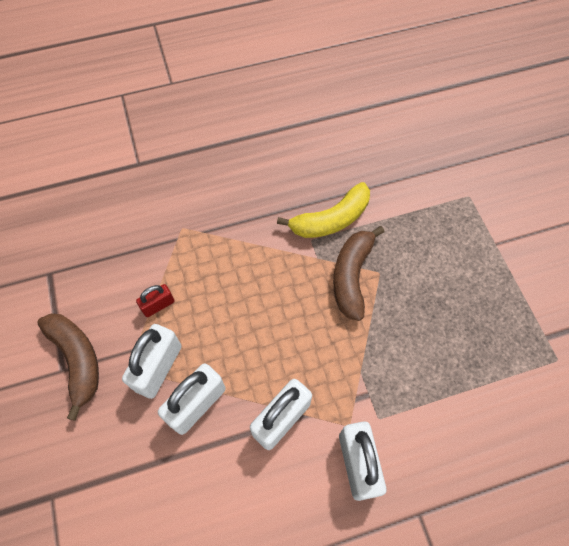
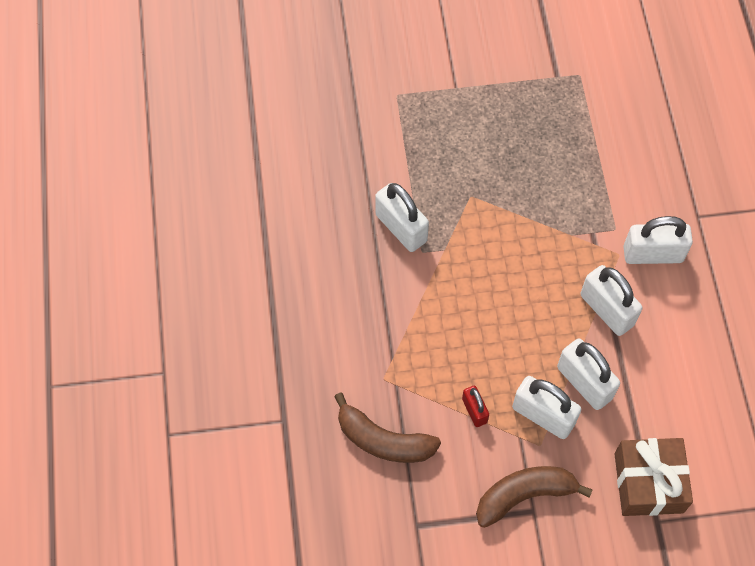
camera: 80 degrees left, 0 degrees up
(92, 483) = (648, 483): none -> brown gift
(331, 220) = (401, 228): yellow banana -> white padlock
(351, 276) = (470, 222): brown banana -> brown banana (383, 440)

